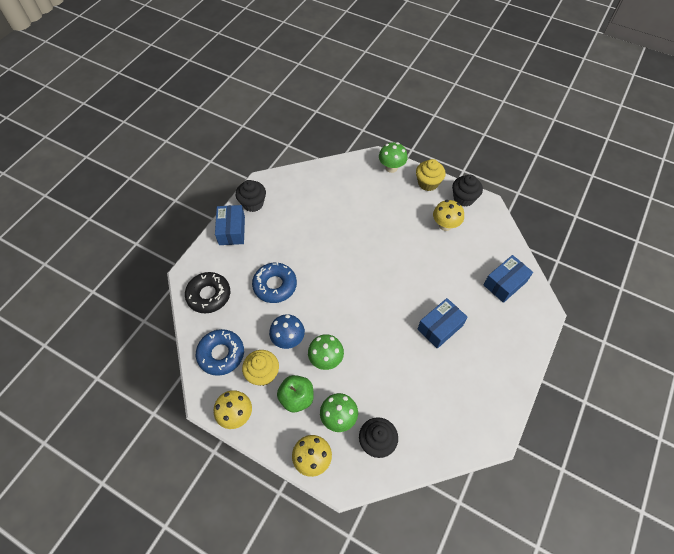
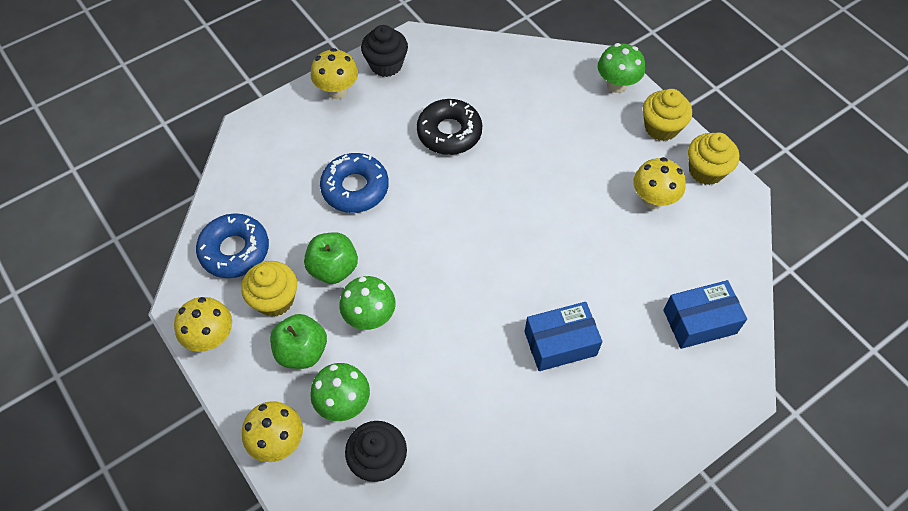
camera: 25 degrees right, 0 degrees up
(209, 295) = (260, 166): black donut -> black donut (449, 132)
(232, 230) = (337, 91): blue box -> yellow mushroom
(288, 339) = (333, 268): blue mushroom -> green apple
(463, 198) = (706, 170): black cupcake -> yellow cupcake

